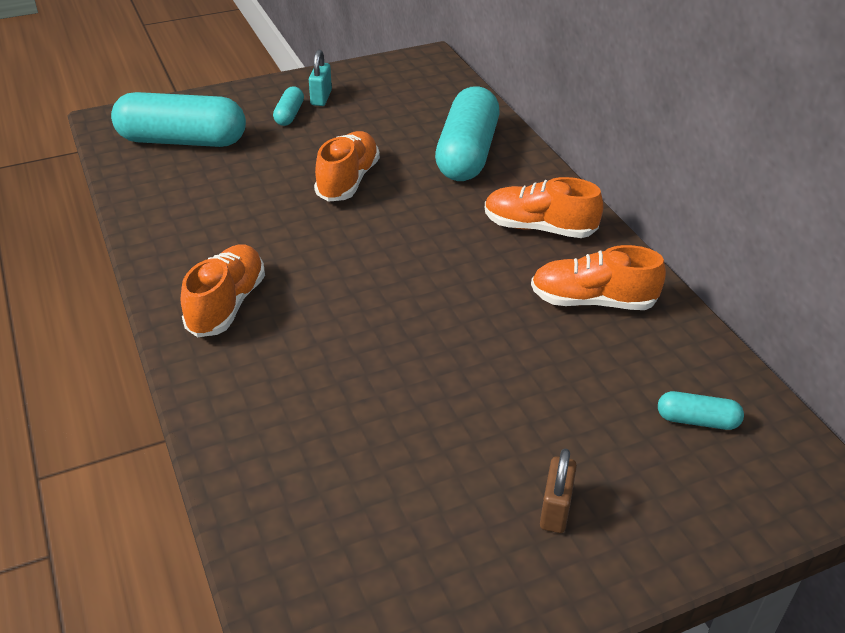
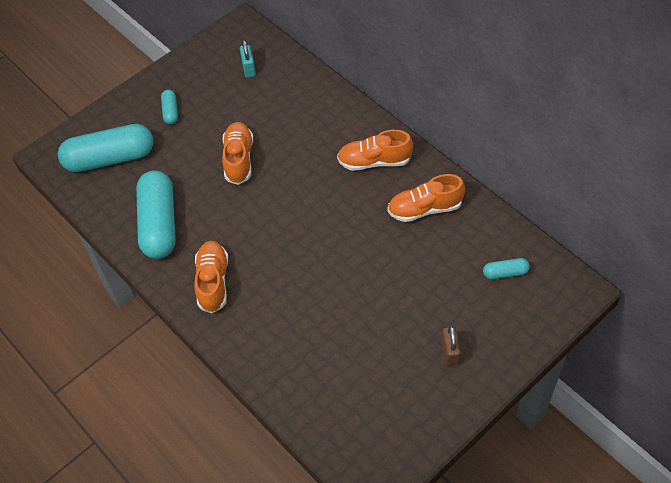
camera: 15 degrees left, 15 degrees up
(321, 98) = (184, 88): turquoise padlock -> turquoise padlock (249, 69)
(467, 153) = (305, 111): turquoise capsule -> turquoise capsule (159, 224)

